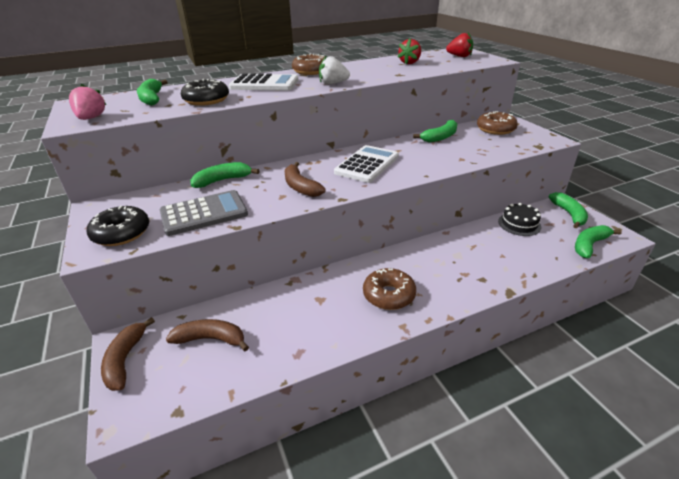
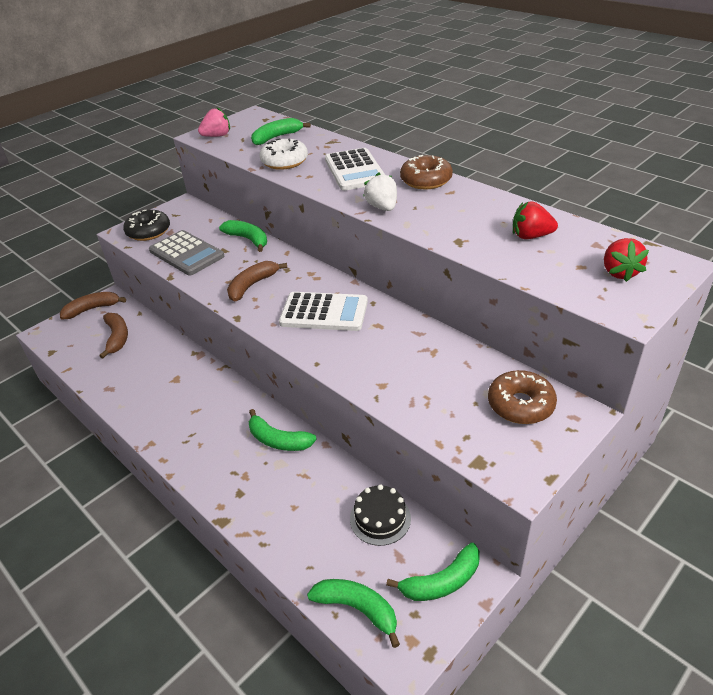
camera: 70 degrees right, 5 degrees up
(206, 100) = (284, 161): black donut -> white donut
(389, 295) = (192, 422): brown donut -> none
(440, 137) = (446, 352): green banana -> green banana (278, 440)

